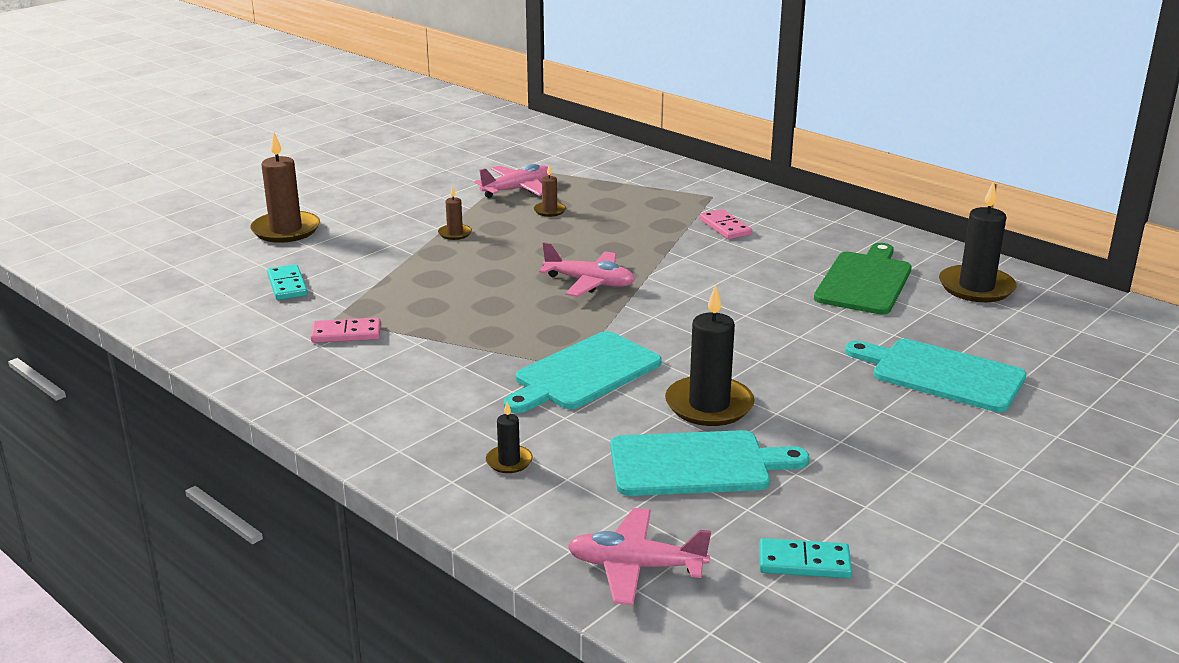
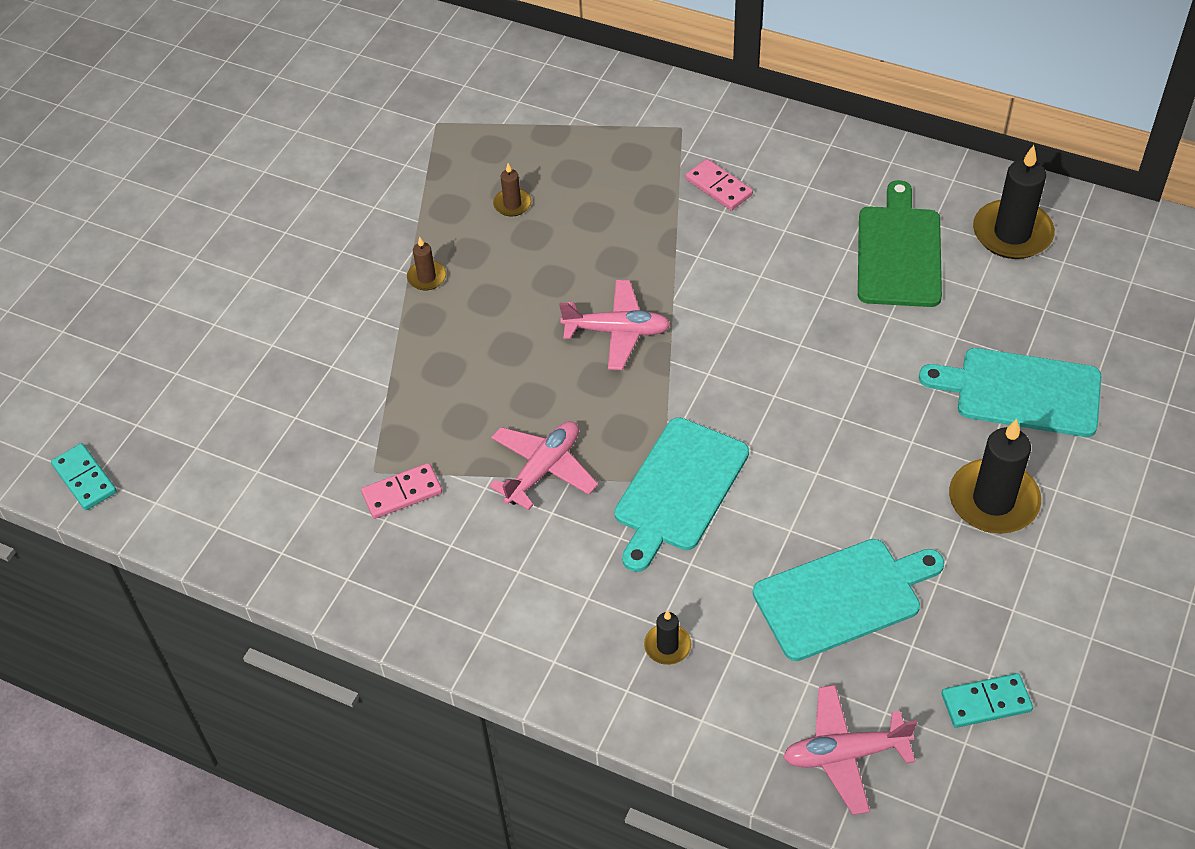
camera: 15 degrees left, 25 degrees up
(286, 230) = (228, 321): brown candle -> none
(287, 285) = (290, 425): turquoise domino -> turquoise domino (85, 479)
(517, 189) = (455, 170): pink plane -> pink plane (543, 469)
(709, 405) = (820, 505): black candle -> black candle (993, 500)

